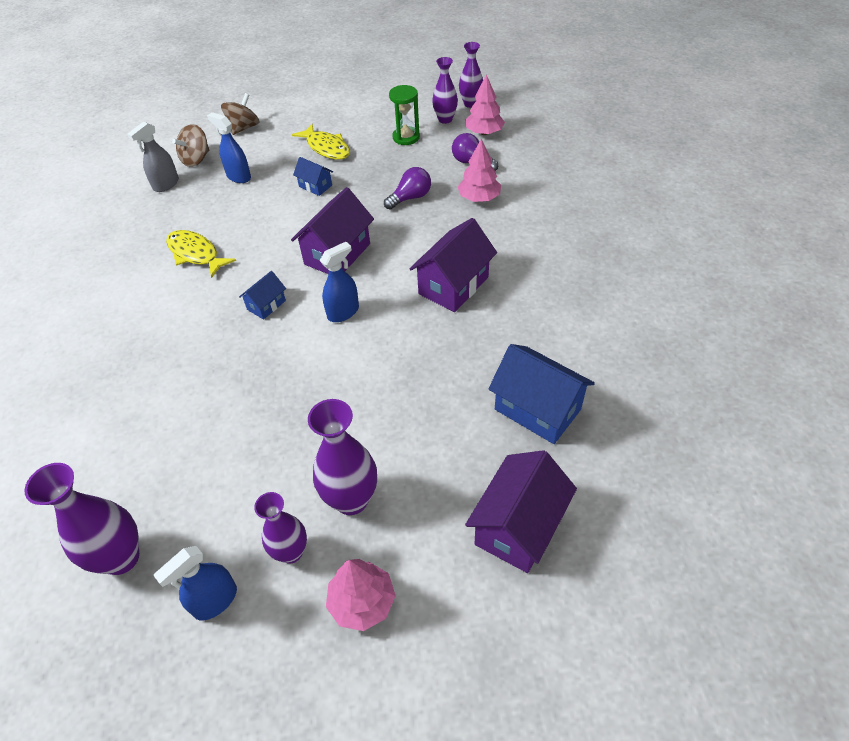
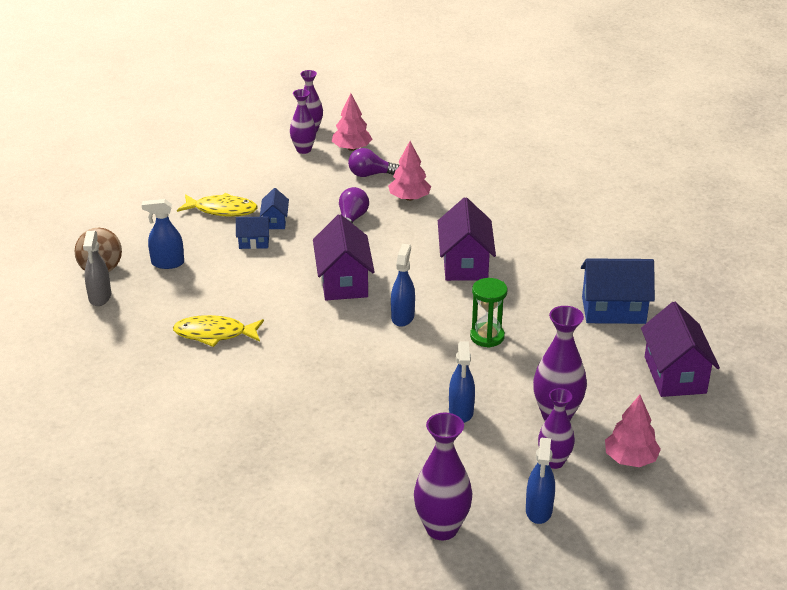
camera: 40 degrees left, 15 degrees down
(244, 128) = (112, 223): brown spinning top -> none
(266, 305) = (332, 340): blue house -> blue house (275, 221)
(278, 439) = (461, 411): none -> blue spray bottle
(406, 137) = (286, 176): green hourglass -> green hourglass (487, 336)

